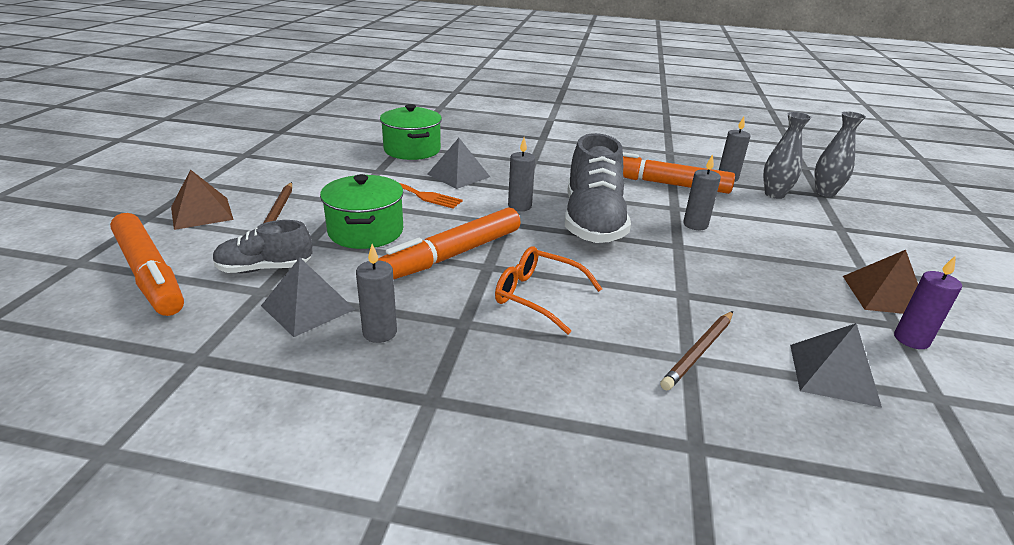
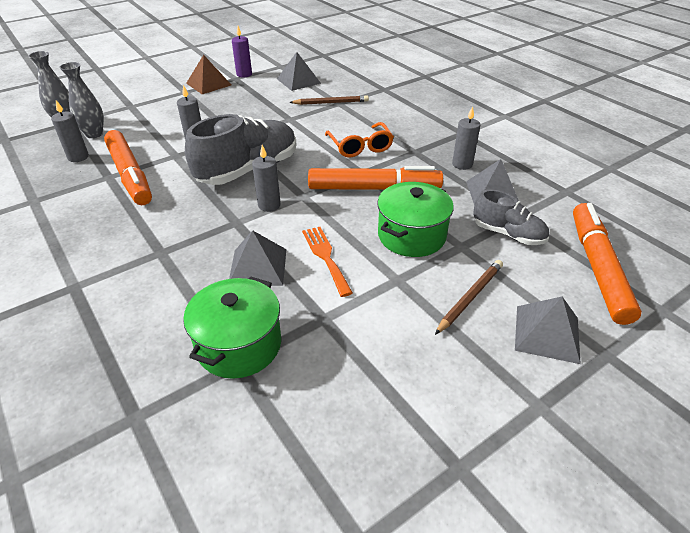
camera: 135 degrees left, 10 degrees up
(201, 213) = (547, 333): brown pyramid -> grey pyramid

